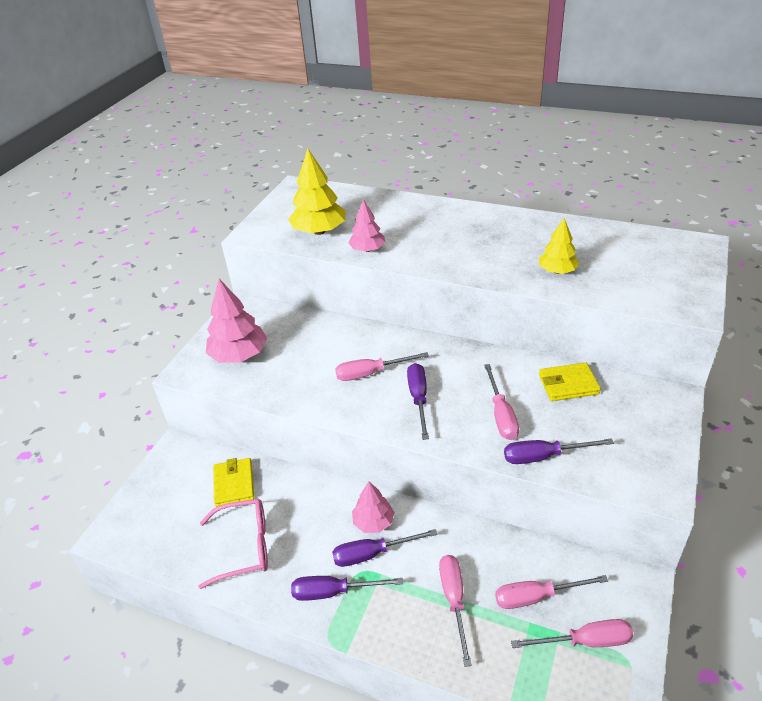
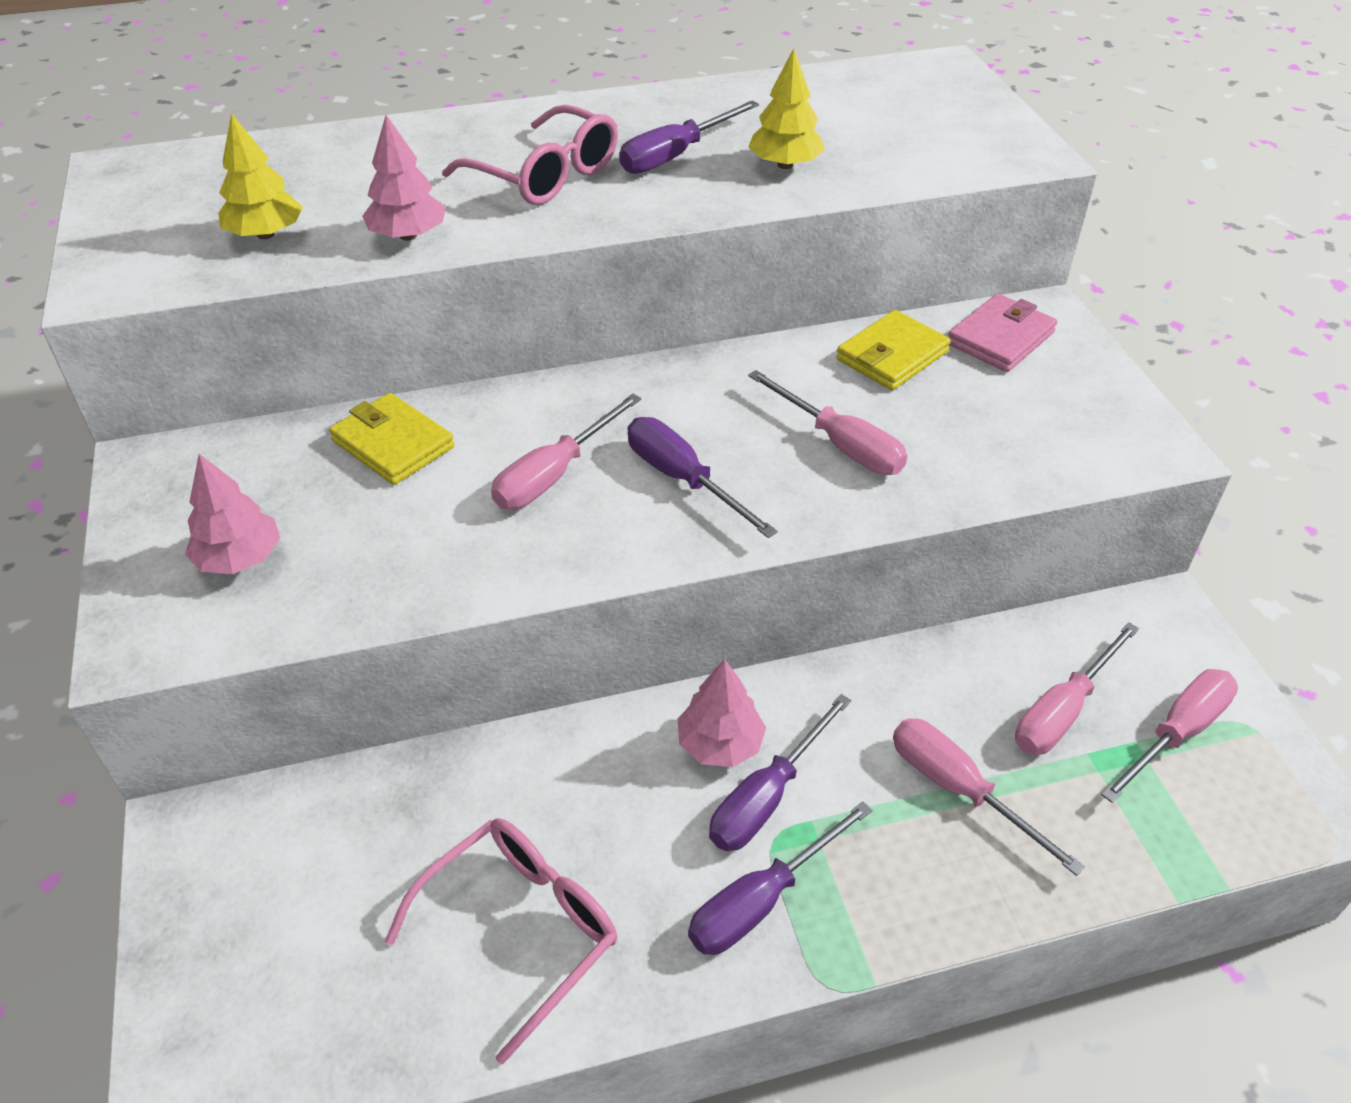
camera: 40 degrees left, 5 degrees up
(234, 484) = (389, 828): yellow wallet -> yellow wallet (393, 444)
(239, 355) = (240, 558): pink tree -> pink tree, size x0.62
(319, 231) = (265, 234): yellow tree -> yellow tree, size x0.62
(446, 241) = (546, 175): none -> pink glasses
(544, 456) = (963, 477): purple screwdriver -> purple screwdriver (675, 155)
(634, 399) = (1000, 338): none -> pink wallet

